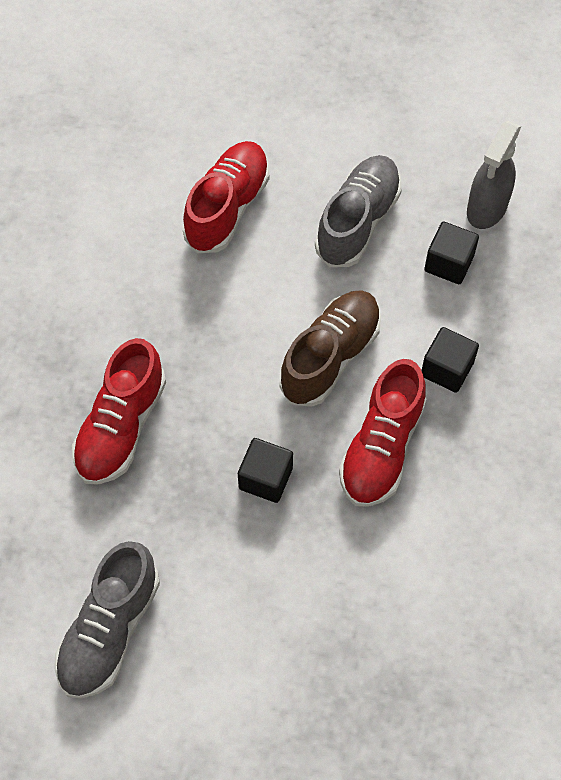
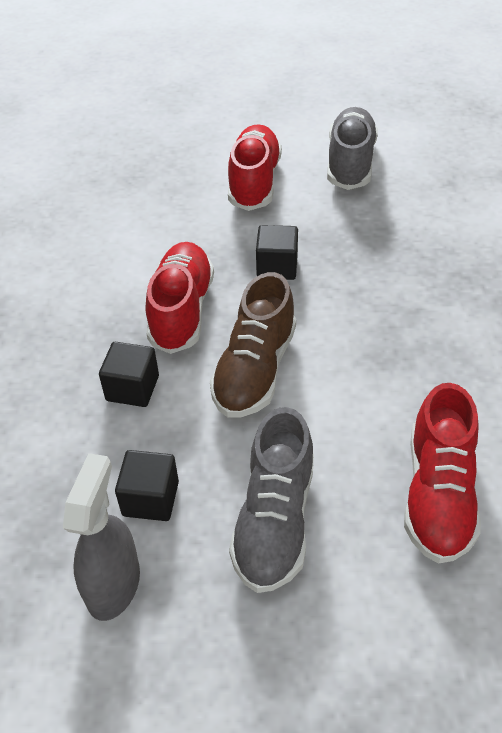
camera: 165 degrees right, 15 degrees down
(121, 427) = (420, 271): red shoe -> red shoe (254, 182)

